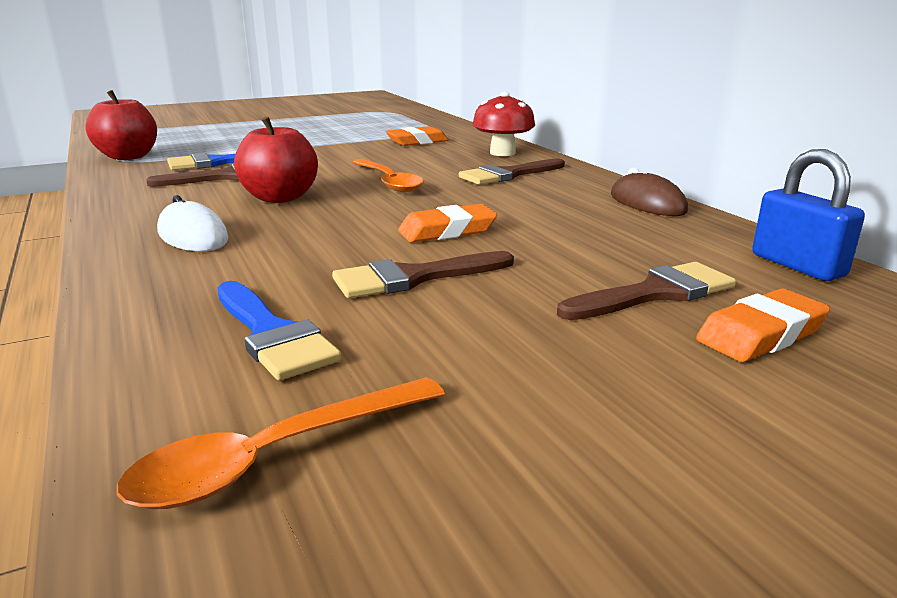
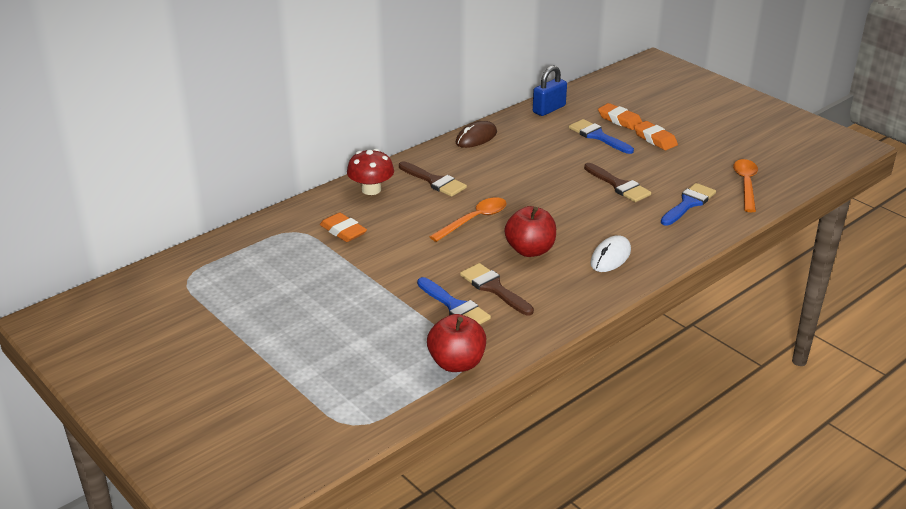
camera: 105 degrees left, 10 degrees up
(276, 456) = (746, 184): orange spoon -> orange spoon turned 120 degrees counterclockwise
(447, 231) = (556, 186): orange eraser -> orange eraser (655, 139)
(655, 293) = (598, 136): brown brush -> blue brush

